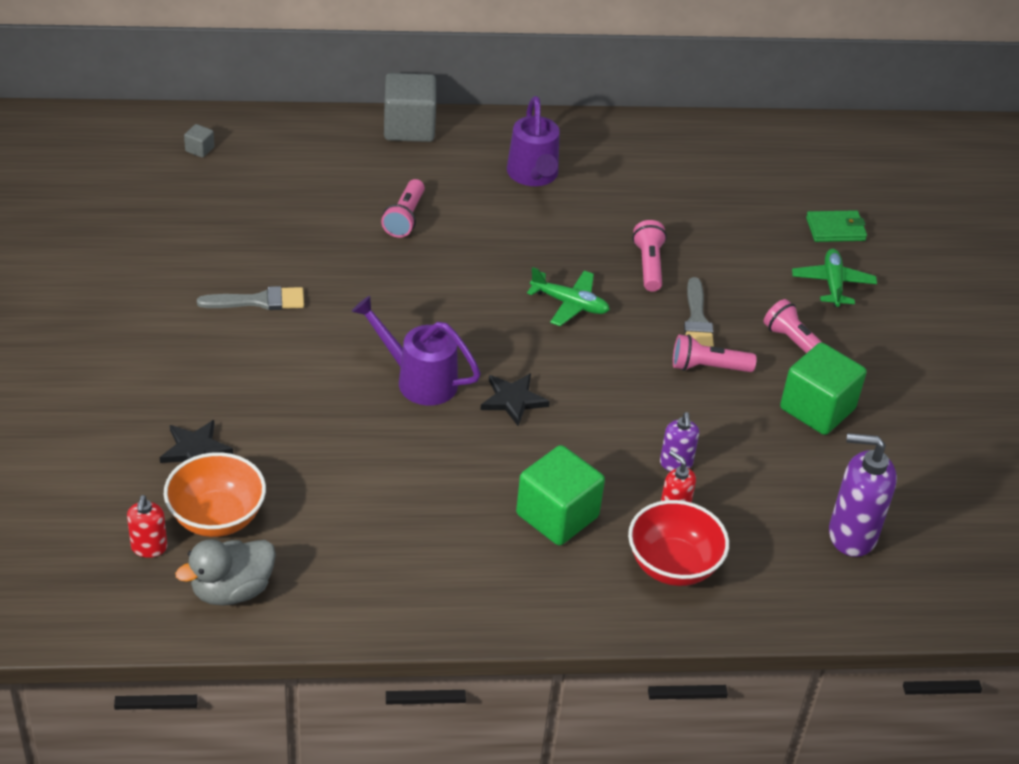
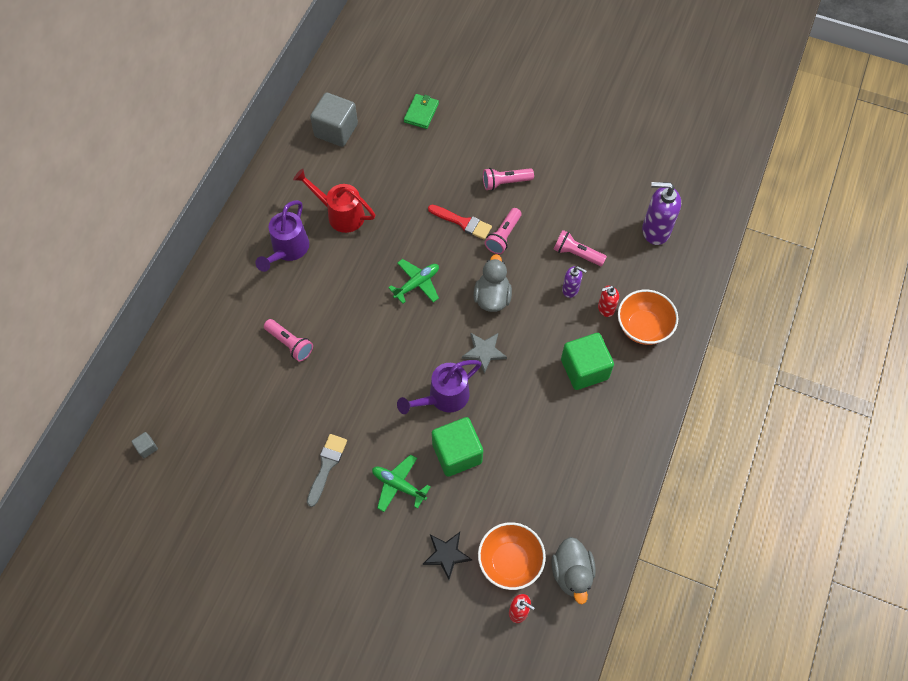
camera: 60 degrees left, 20 degrees up
(409, 127) = (198, 303): grey cube -> grey cube (336, 130)
(513, 400) = (484, 352): black star -> grey star
(533, 175) = (288, 250): purple watering can -> purple watering can turned 90 degrees clockwise
(603, 384) = (492, 297): none -> grey duck
(619, 204) = (341, 214): none -> red watering can
(648, 265) = (404, 225): pink flashlight -> pink flashlight (577, 254)
(673, 565) = (643, 327): red bowl -> orange bowl
(697, 320) = (463, 222): grey brush -> red brush
(817, 409) = (559, 198): green cube -> green cube (457, 453)
(832, 284) = (466, 139): green plane -> green plane (398, 485)
(851, 535) = (655, 230): purple soap dispenser -> purple soap dispenser turned 60 degrees clockwise

